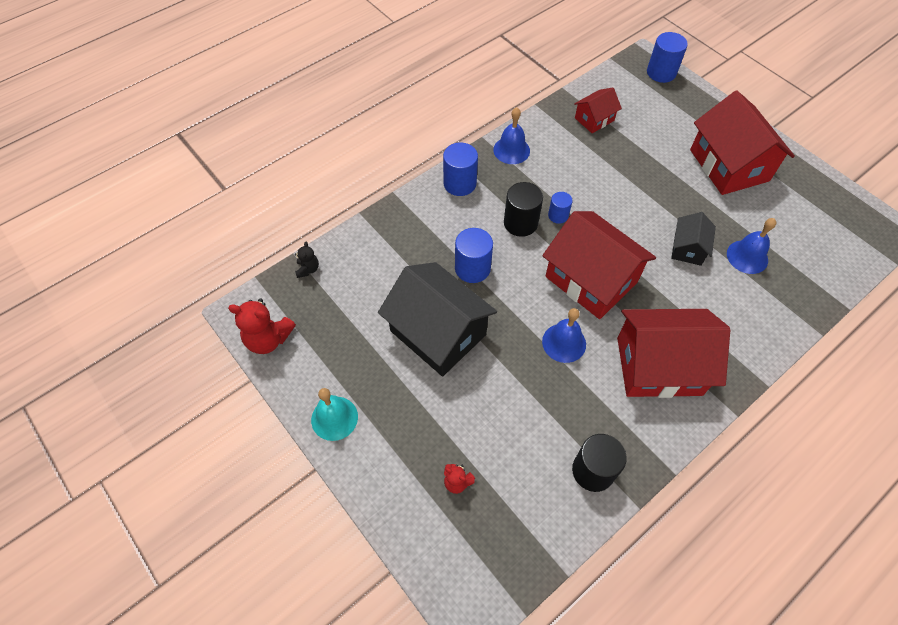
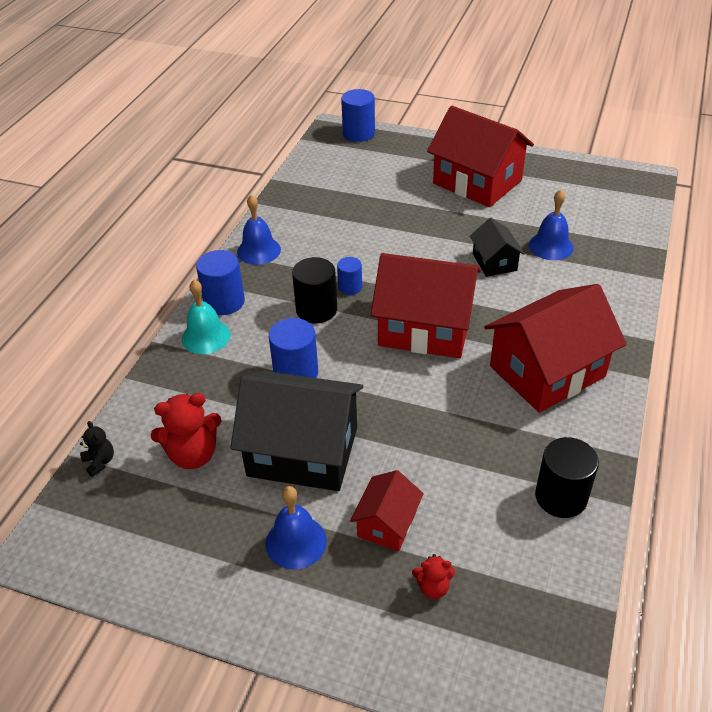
camera: 30 degrees left, 15 degrees down
(268, 339) = (97, 560): red teddy bear -> red teddy bear (193, 454)
(334, 418) = (243, 601): turquoise bell -> turquoise bell (206, 336)
(564, 343) = (442, 395): blue bell -> blue bell (296, 542)
(594, 119) = (323, 193): red house -> red house (387, 524)

